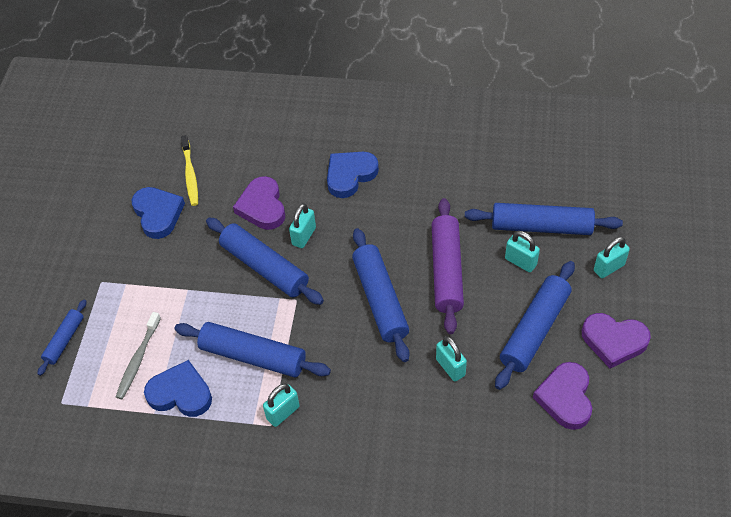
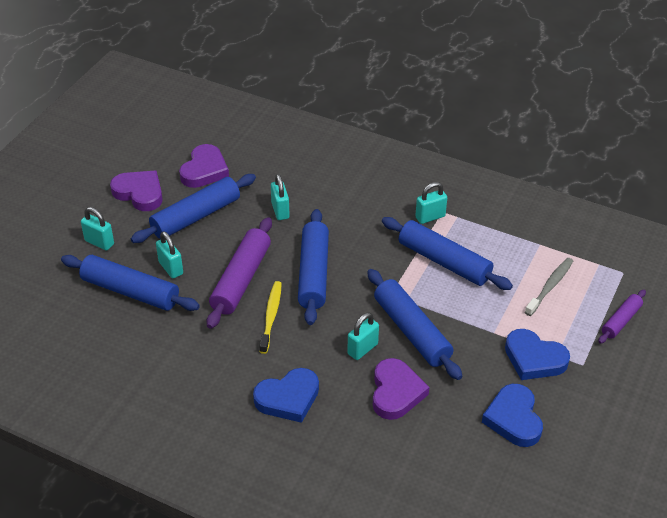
camera: 165 degrees left, 10 degrees down
(64, 340) = (621, 321): blue rolling pin -> purple rolling pin
(180, 393) = (514, 252): blue heart -> blue heart (534, 359)
(190, 175) = (468, 455): yellow toothbrush -> yellow toothbrush (271, 316)
(608, 268) = (99, 242): turquoise padlock -> turquoise padlock turned 45 degrees clockwise

